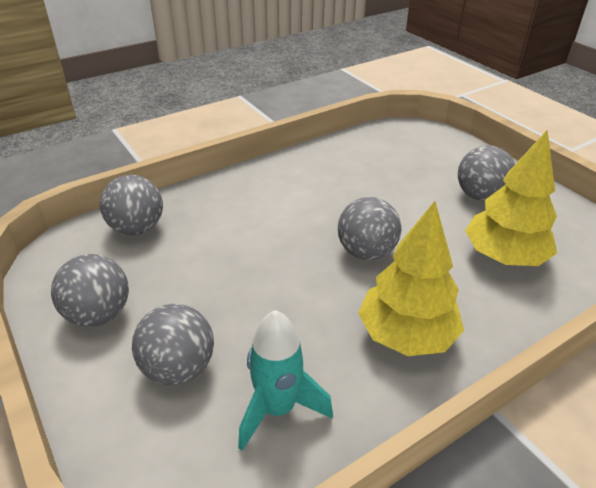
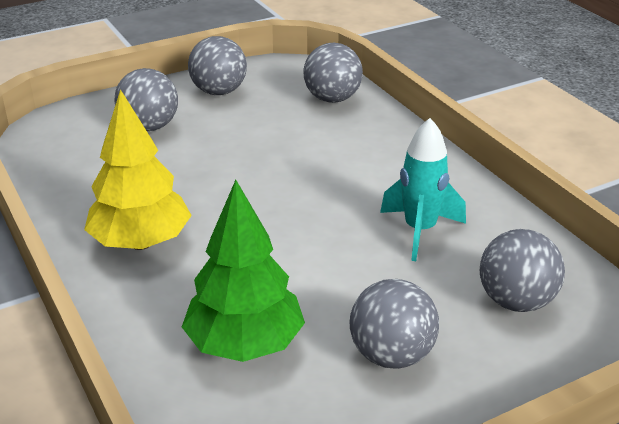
camera: 95 degrees right, 5 degrees down
(277, 409) = (91, 168): turquoise rocket -> turquoise rocket (420, 231)
(366, 252) = (273, 231): grey ball -> grey ball (516, 301)
(503, 257) = (245, 344): yellow tree -> green tree

